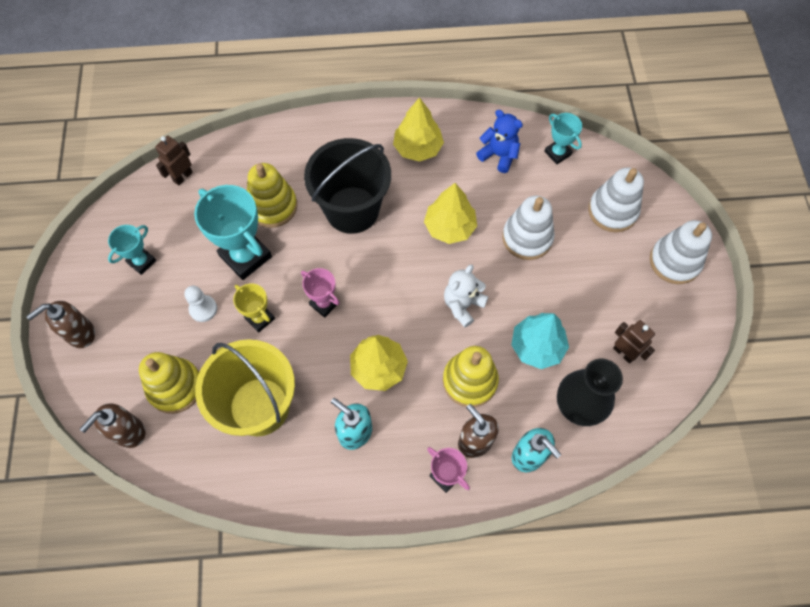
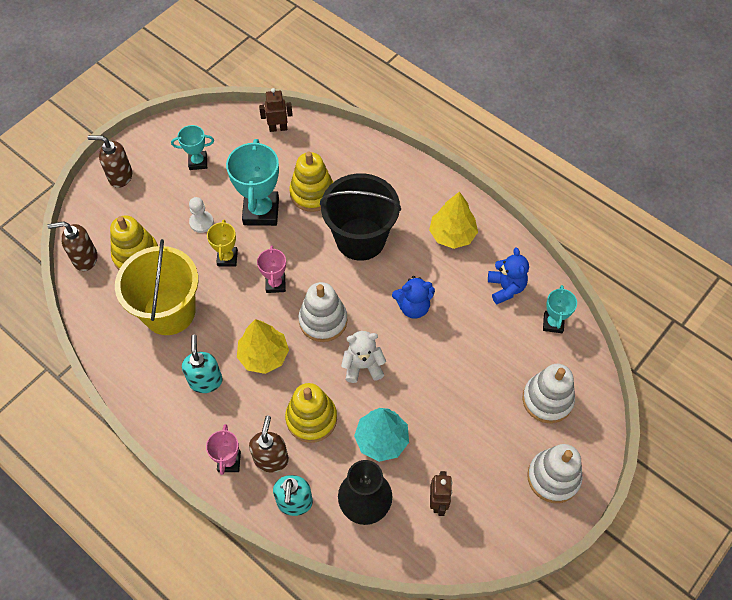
camera: 45 degrees right, 5 degrees down
(449, 227) = (413, 307): yellow tree -> blue teddy bear
(527, 238) = (460, 362): white stacking toy -> white stacking toy (323, 320)

